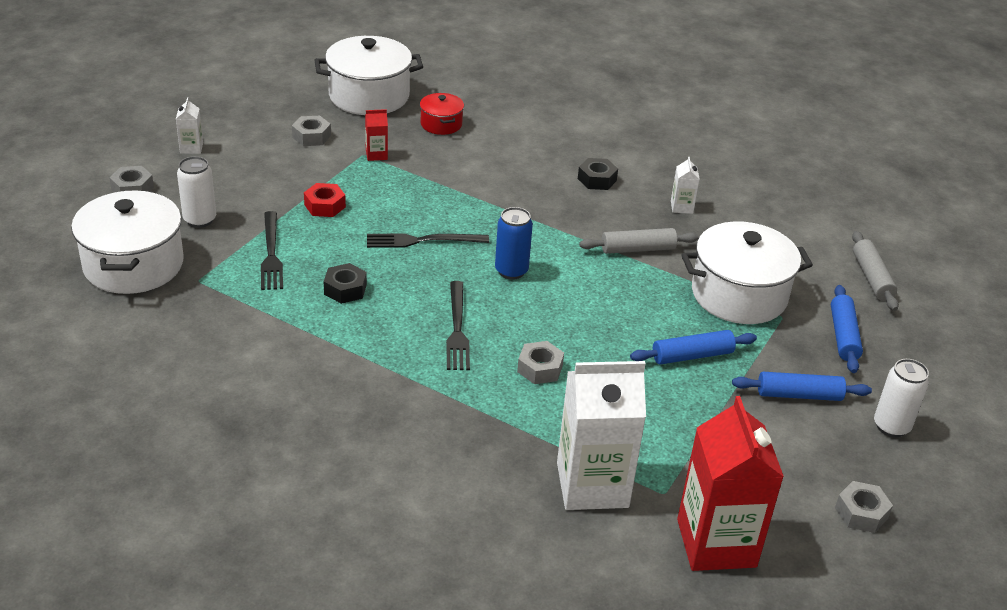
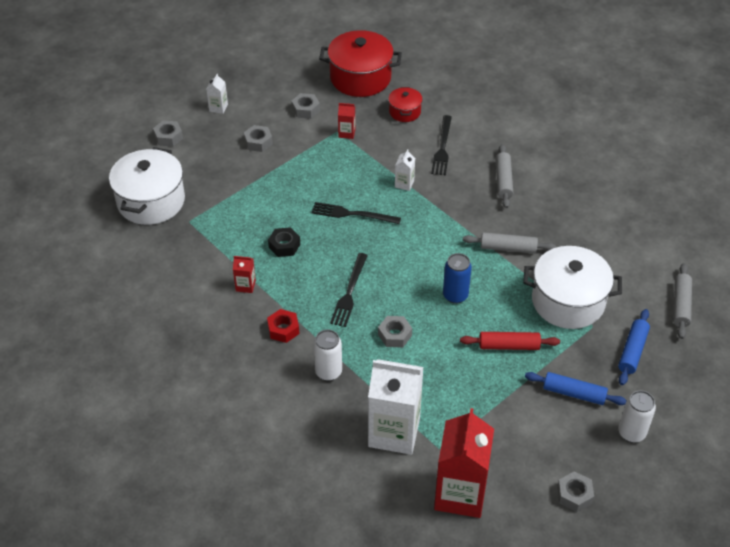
camera: 20 degrees right, 10 degrees up
(200, 220) = (205, 171): white can -> white can (328, 372)
(261, 179) = (258, 142): none -> grey nut
(271, 254) = (244, 207): black fork -> black fork (442, 148)
(309, 344) = (245, 285): none -> red carton
(325, 206) = (294, 173): red nut -> red nut (283, 329)
(369, 96) = (360, 78): white pot -> red pot
(511, 271) = (406, 251): blue can -> blue can (455, 295)
(597, 179) = (503, 181): black nut -> grey rolling pin
(681, 207) = (558, 216): white carton -> white carton (404, 184)
(692, 355) = (509, 346): blue rolling pin -> red rolling pin

